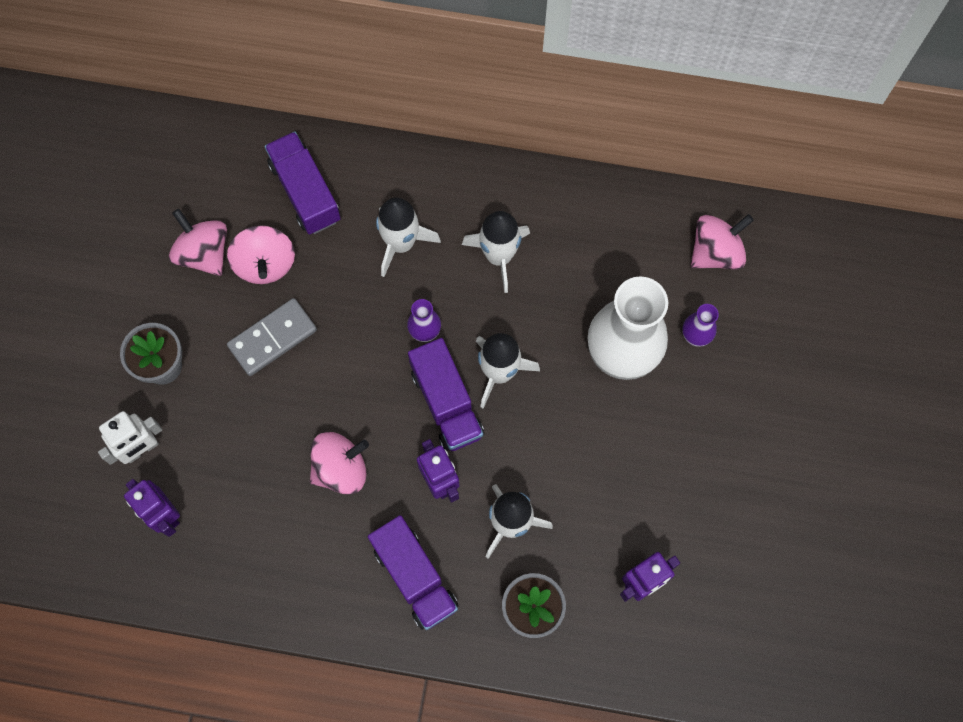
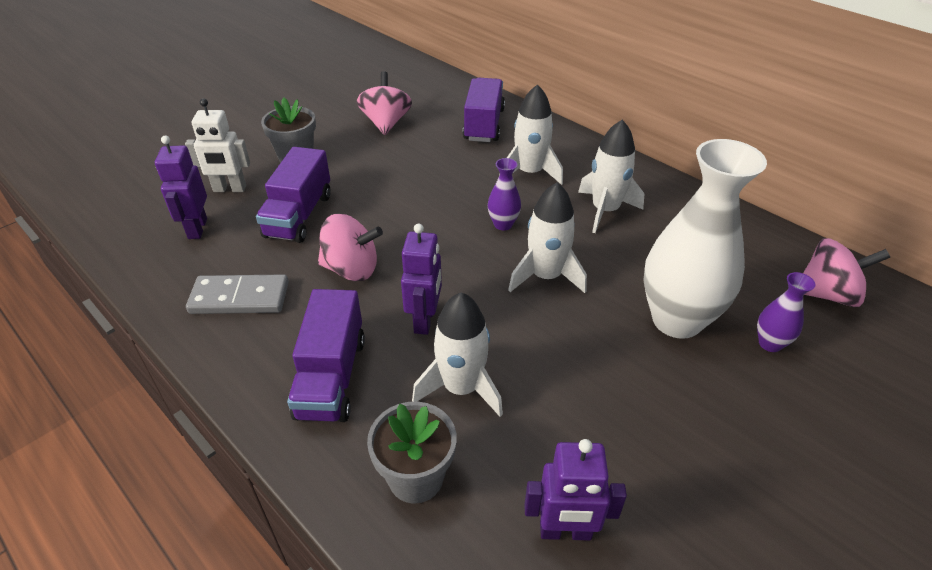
camera: 35 degrees right, 30 degrees down
(265, 263) = (420, 143): pink spinning top -> none
(272, 338) = (384, 178): grey domino -> grey domino (240, 298)
(446, 403) = (480, 273): purple truck -> purple truck (299, 215)

